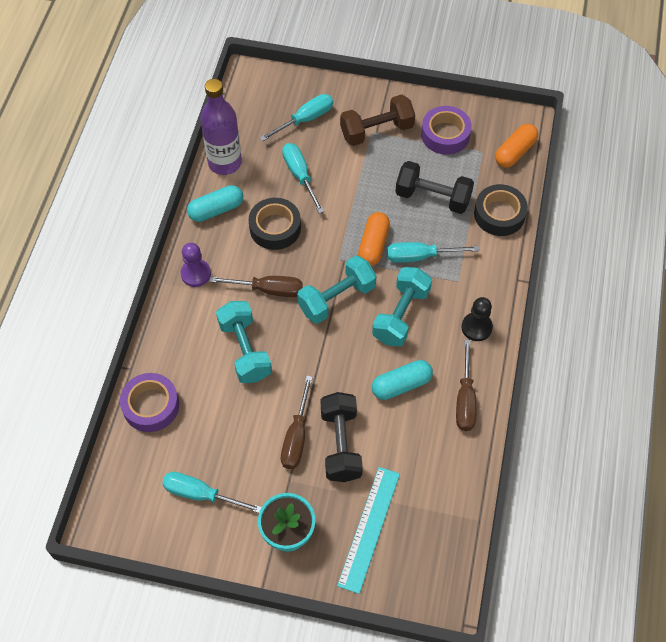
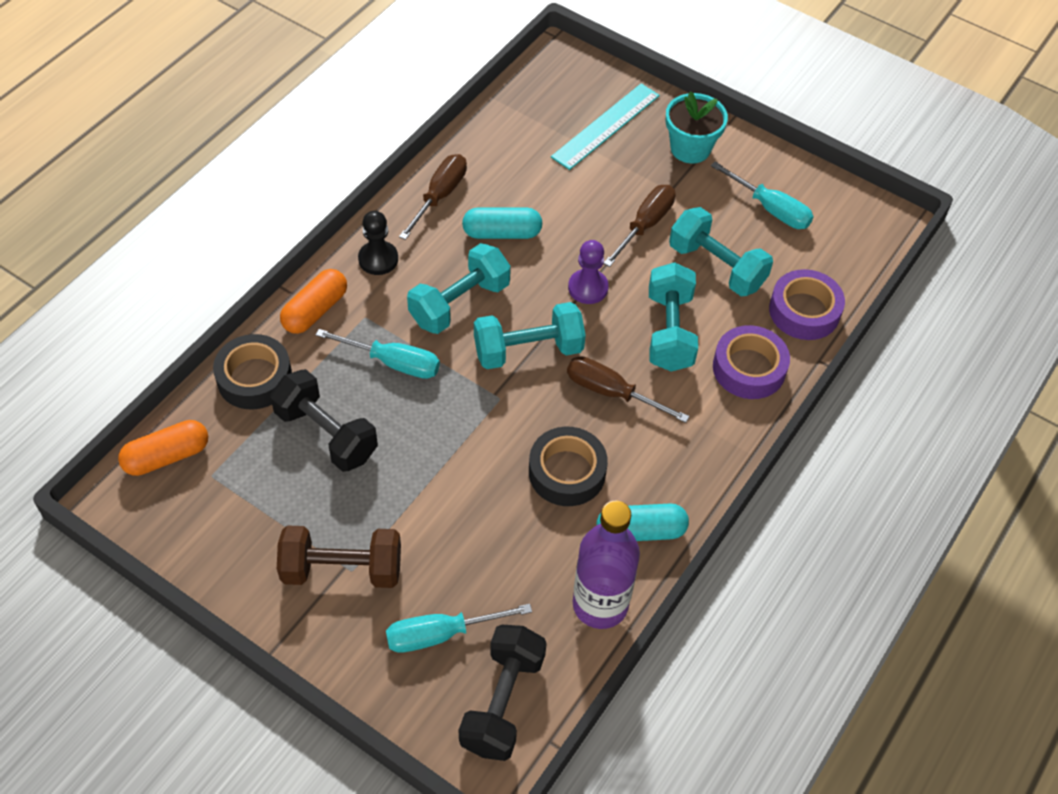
camera: 160 degrees left, 5 degrees down
(196, 274) = (701, 448): purple pawn -> purple pawn (588, 288)
(228, 419) = (716, 266): none -> turquoise dumbbell
(300, 175) = (495, 539): turquoise screwdriver -> none
(341, 444) = (599, 202): black dumbbell -> black dumbbell (502, 702)
(373, 245) = (445, 399): orange capsule -> orange capsule (315, 310)
(445, 135) = (245, 522): purple tape -> purple tape (749, 368)

